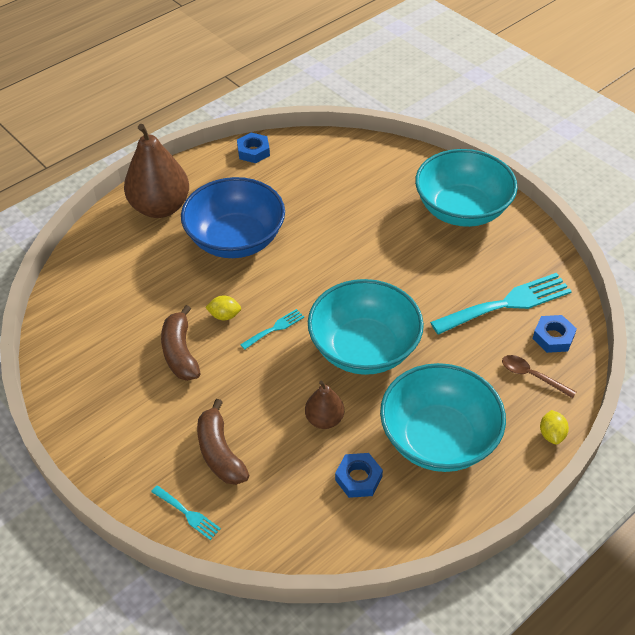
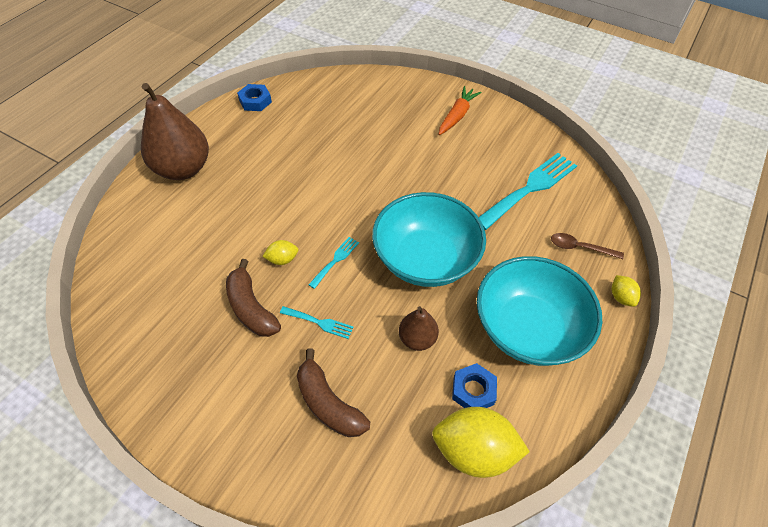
camera: 20 degrees left, 5 degrees up
(187, 514) = (319, 483): turquoise fork -> turquoise fork (319, 322)
(235, 239) = (267, 184): blue bowl -> none
(336, 528) = (474, 451): none -> yellow lemon
(462, 209) = (457, 116): turquoise bowl -> orange carrot
(553, 337) = (580, 209): blue nut -> none

